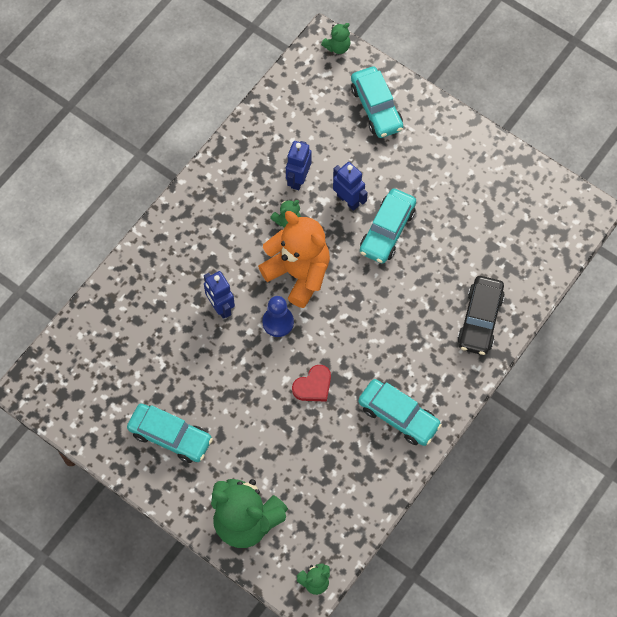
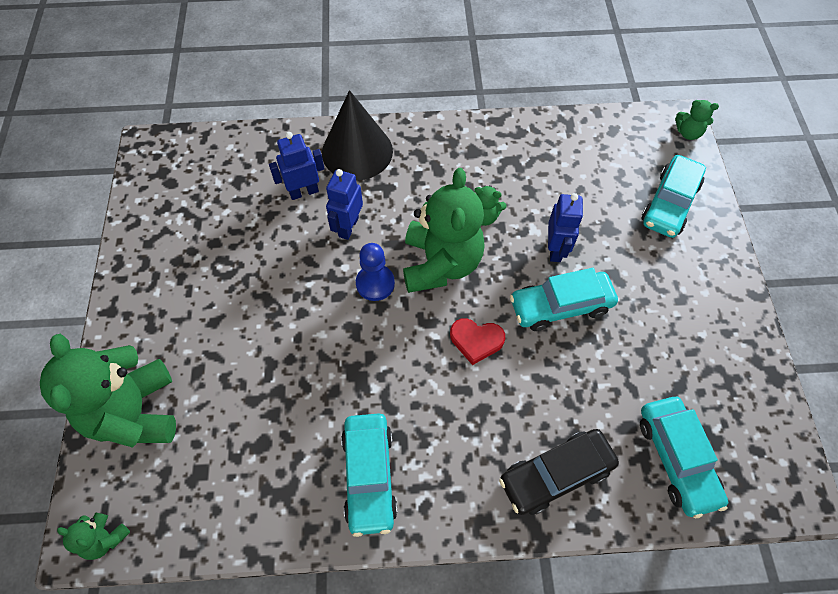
camera: 50 degrees right, 5 degrees down
(163, 256) = (357, 151): none -> black cone
(170, 436) = (181, 280): turquoise car -> turquoise car (676, 459)
(298, 179) = (533, 195): blue robot -> blue robot (304, 192)
(298, 273) = (441, 264): orange teddy bear -> green teddy bear
(313, 386) = (334, 364): red heart -> red heart (476, 340)

